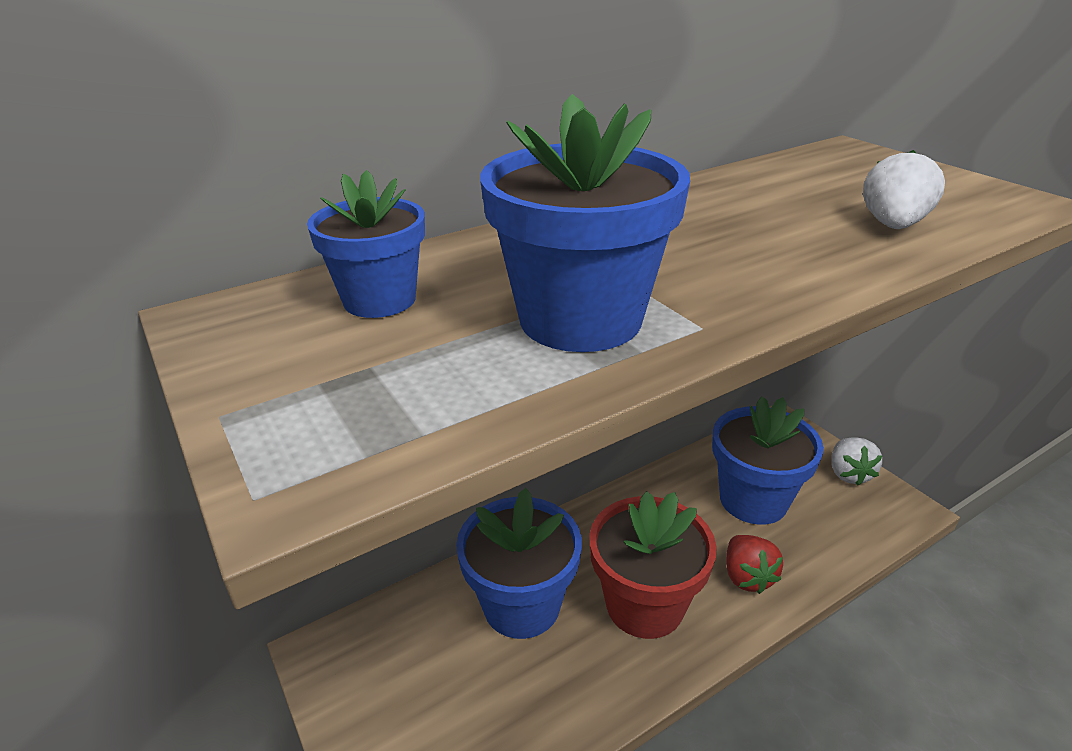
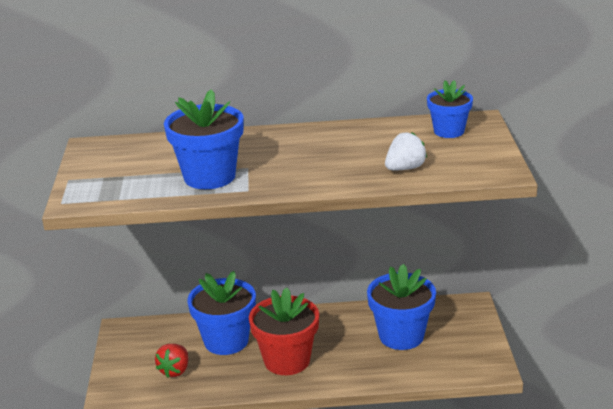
camera: 30 degrees right, 5 degrees down
(379, 300) = (150, 152): blue flower pot -> blue flower pot (449, 131)
(747, 577) = (354, 367): red strawberry -> red strawberry (175, 370)
(848, 474) = (479, 341): white strawberry -> none

